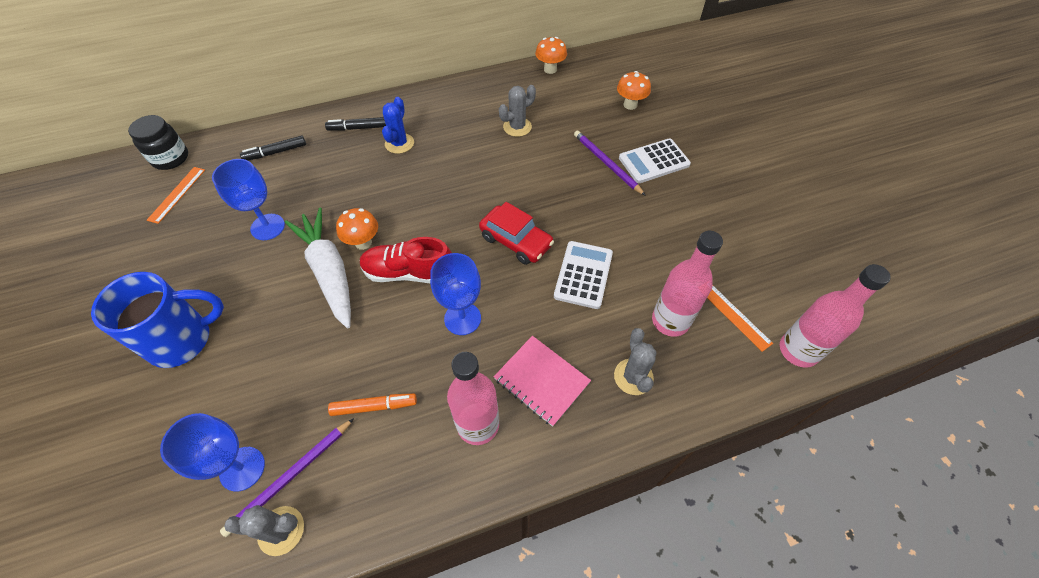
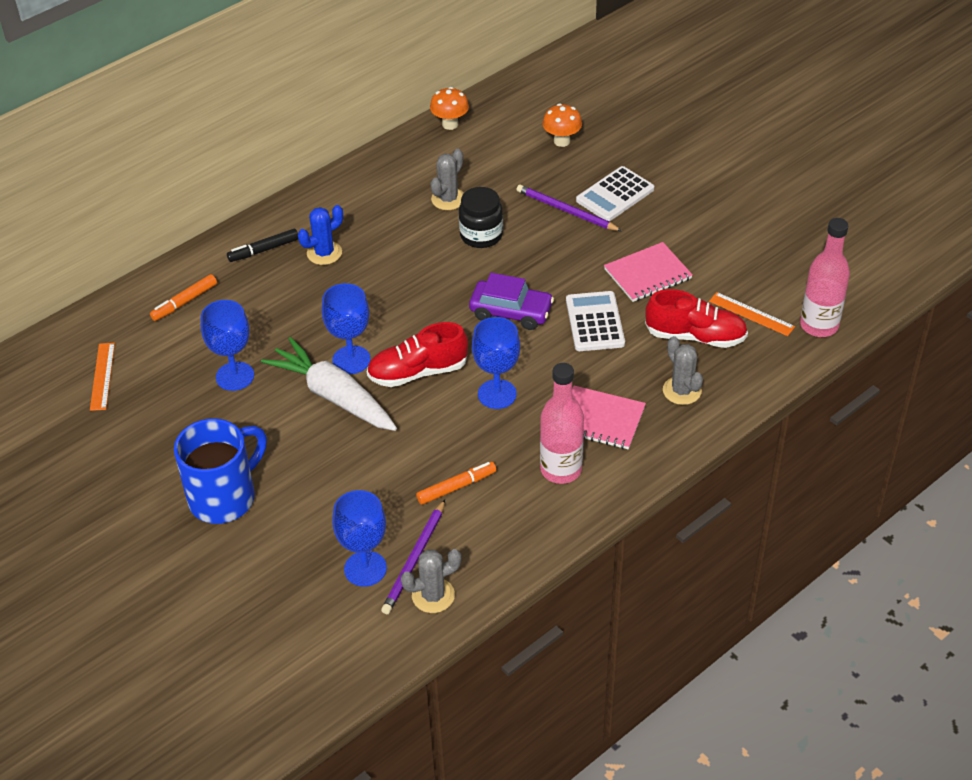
camera: 20 degrees left, 10 degrees down
(170, 158) = (61, 343): black jar -> black jar (481, 235)
(275, 152) = (184, 302): black marker -> orange marker
(363, 242) = (351, 360): orange mushroom -> blue goblet
(399, 143) = (324, 253): blue cactus -> blue cactus turned 60 degrees clockwise
(516, 241) = (511, 312): red car -> purple car
(651, 243) = (647, 274): none -> pink notebook
(670, 321) = (695, 336): pink bottle -> red shoe

